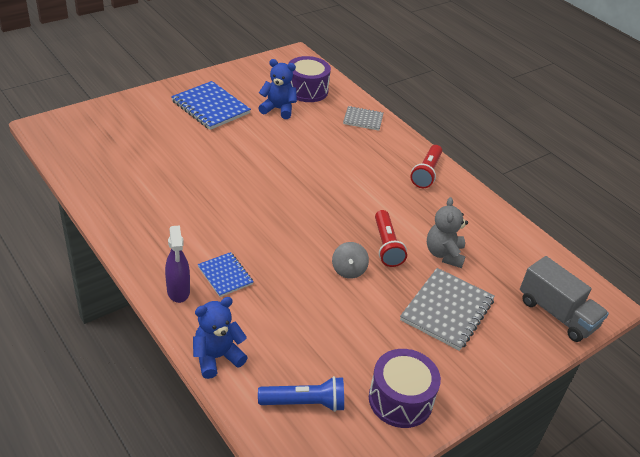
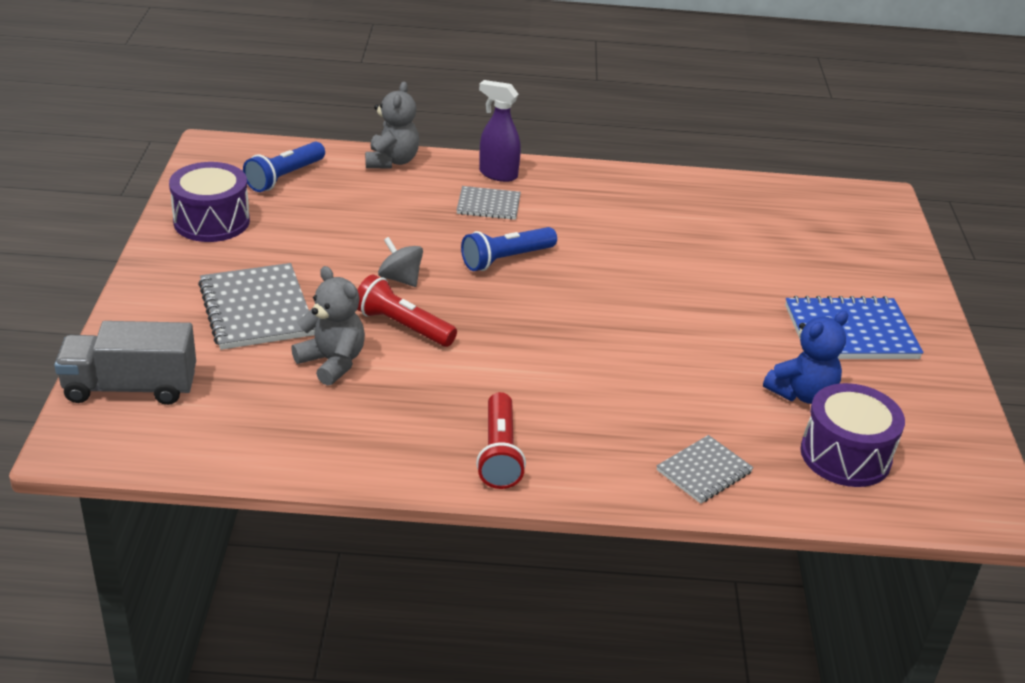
camera: 130 degrees right, 5 degrees down
(217, 357) = (392, 161): blue teddy bear -> grey teddy bear
(225, 275) = (488, 205): blue notebook -> grey notebook
(279, 239) = (506, 259): none -> blue flashlight
(426, 173) = (499, 453): red flashlight -> red flashlight turned 150 degrees counterclockwise

